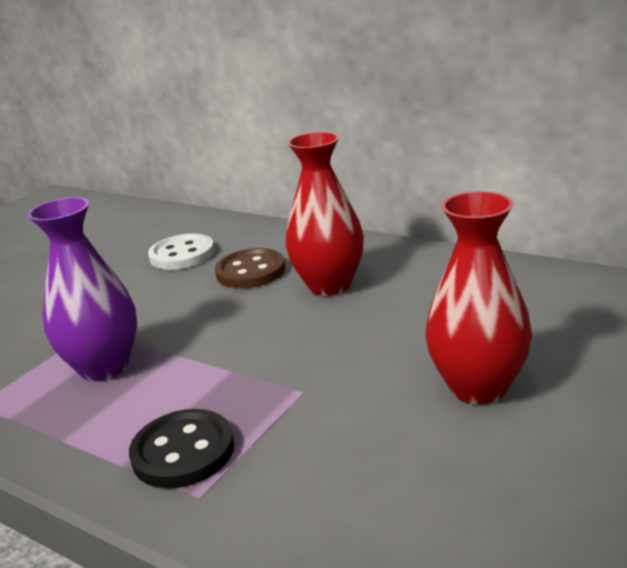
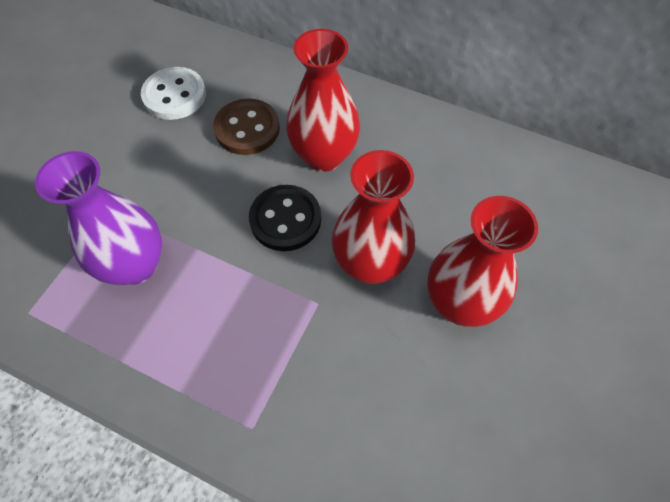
camera: 10 degrees left, 35 degrees up
(183, 451) = (229, 377): black button -> black button (285, 219)
(370, 359) = (370, 264): none -> red vase

